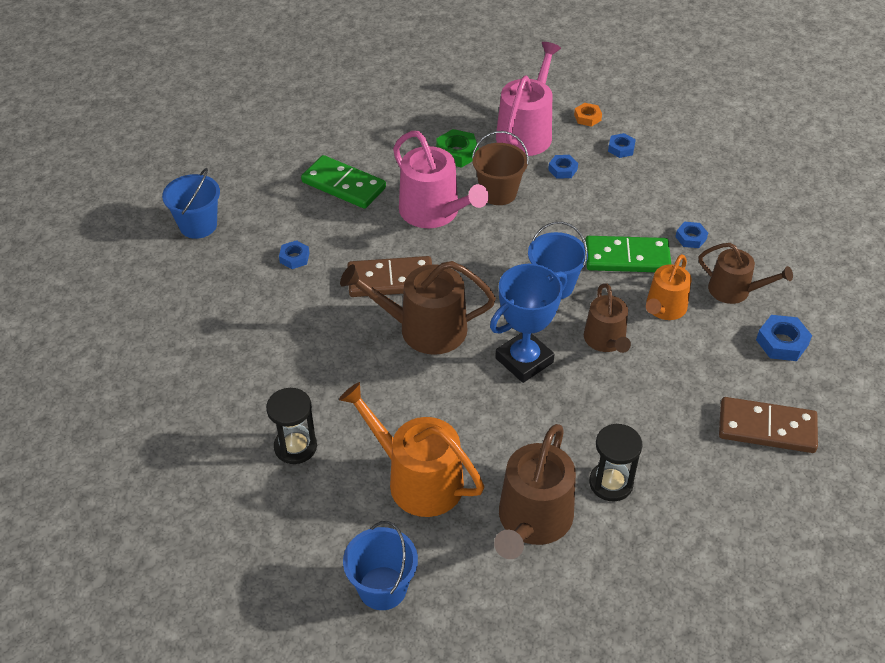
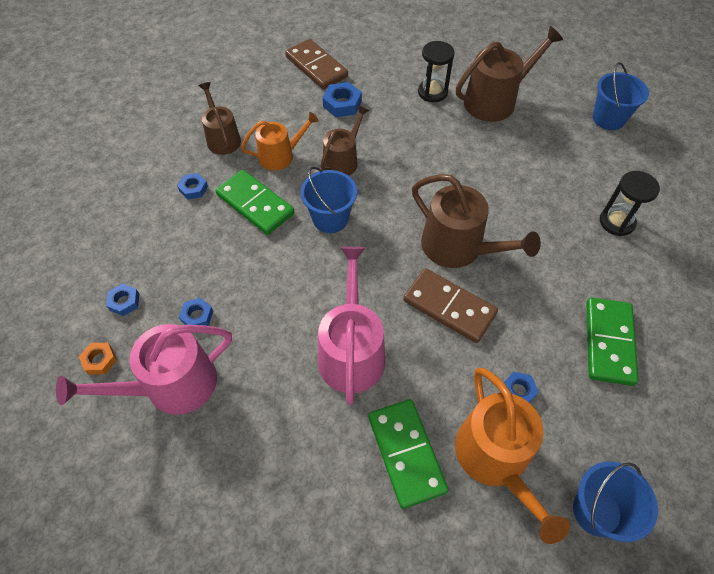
camera: 140 degrees left, 10 degrees up
(243, 330) = (609, 342): none -> green domino
(417, 479) = (546, 156): orange watering can -> orange watering can (495, 459)
(457, 153) = (261, 410): green nut -> none
(498, 193) = (277, 332): brown bucket -> none
(524, 360) = (410, 182): blue trophy -> none
(782, 342) = (243, 96): blue nut -> blue nut (342, 104)

